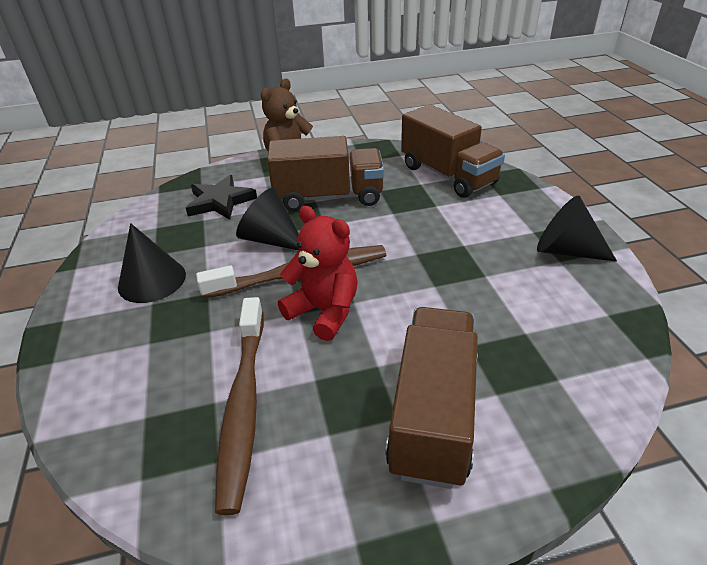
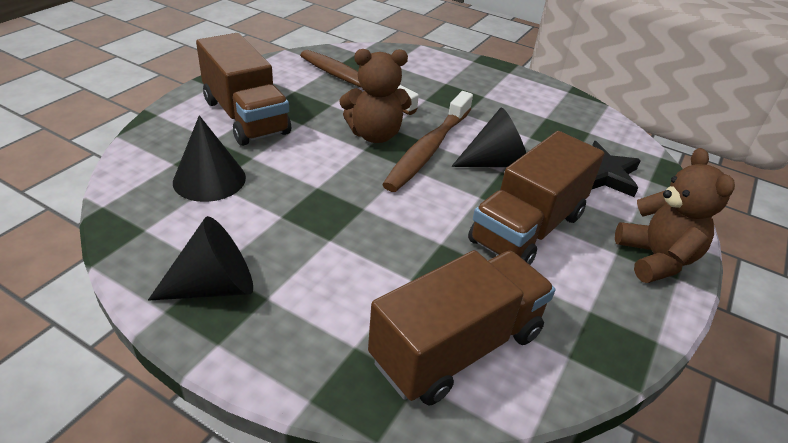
camera: 130 degrees right, 0 degrees up
(152, 280) = (511, 104): black cone -> black cone (209, 179)
(324, 311) = (375, 135): red teddy bear -> brown teddy bear
(448, 175) = (457, 347): brown truck -> brown truck turned 135 degrees clockwise

